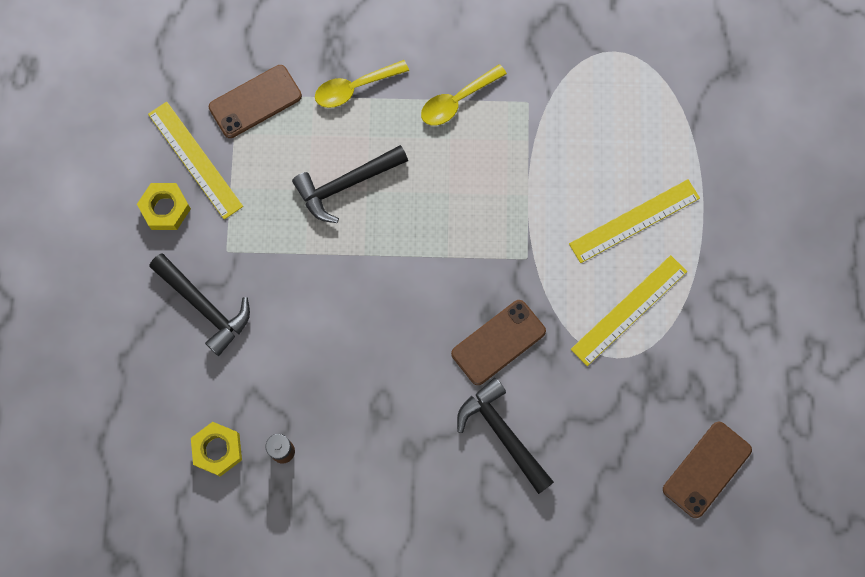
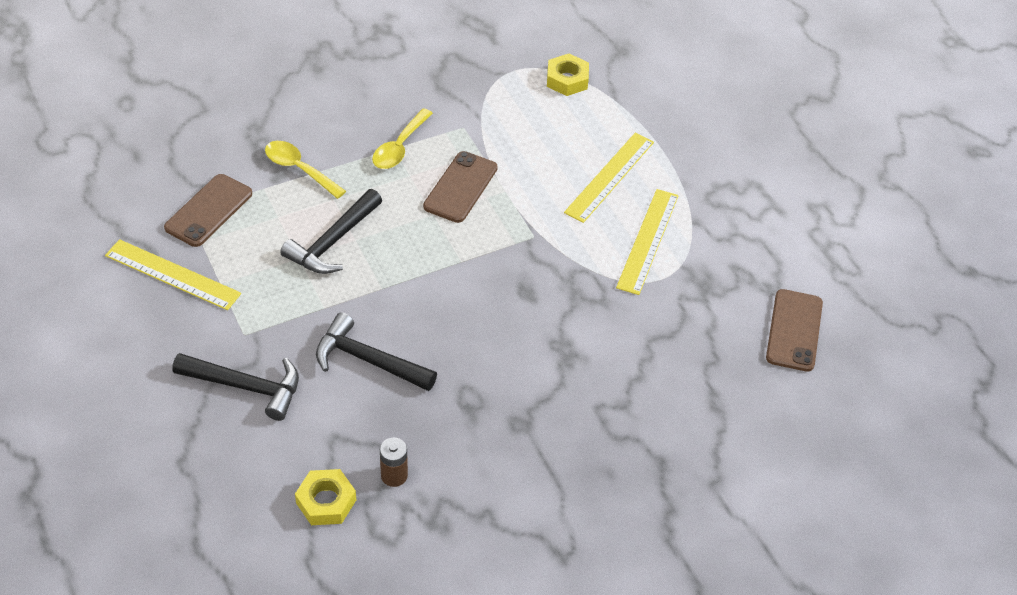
camera: 30 degrees left, 25 degrees down
(165, 209) = (162, 323): yellow nut -> yellow nut (567, 80)
(354, 88) = (299, 169): yellow spoon -> yellow spoon turned 90 degrees clockwise
(498, 342) = (548, 307): brown phone -> brown phone (460, 187)
(503, 433) = (597, 375): black hammer -> black hammer (368, 360)

